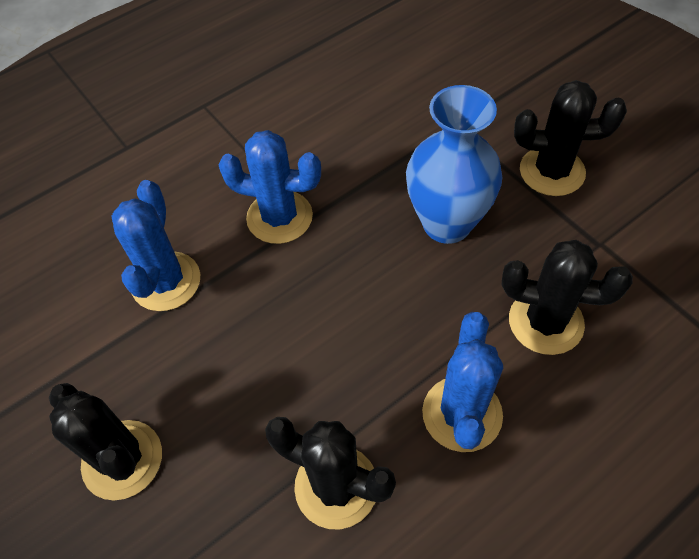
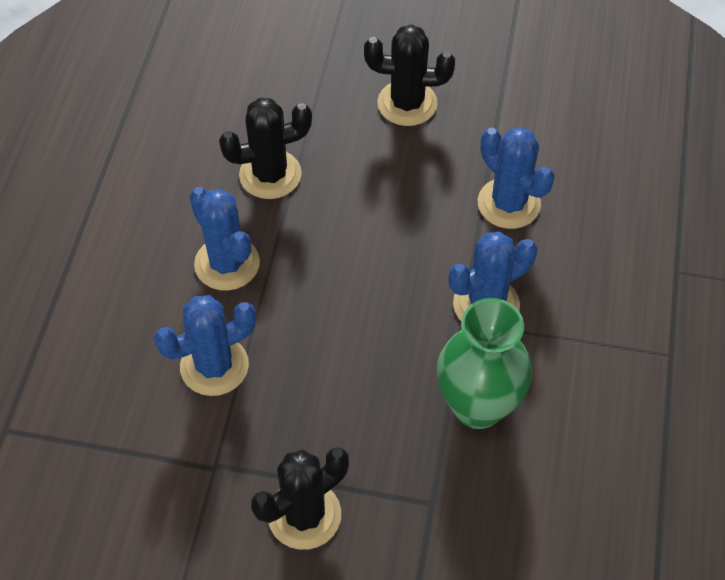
camera: 135 degrees right, 0 degrees up
(363, 158) = (477, 406): none -> green vase
(447, 223) = (352, 394): blue vase -> none
(545, 322) = (214, 366): black cactus -> blue cactus

